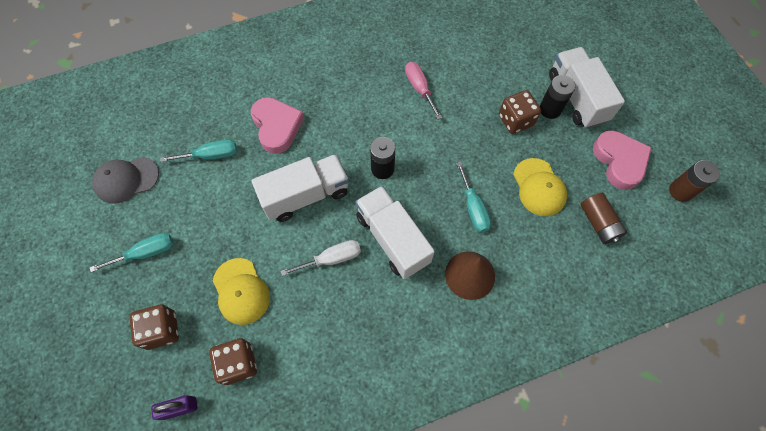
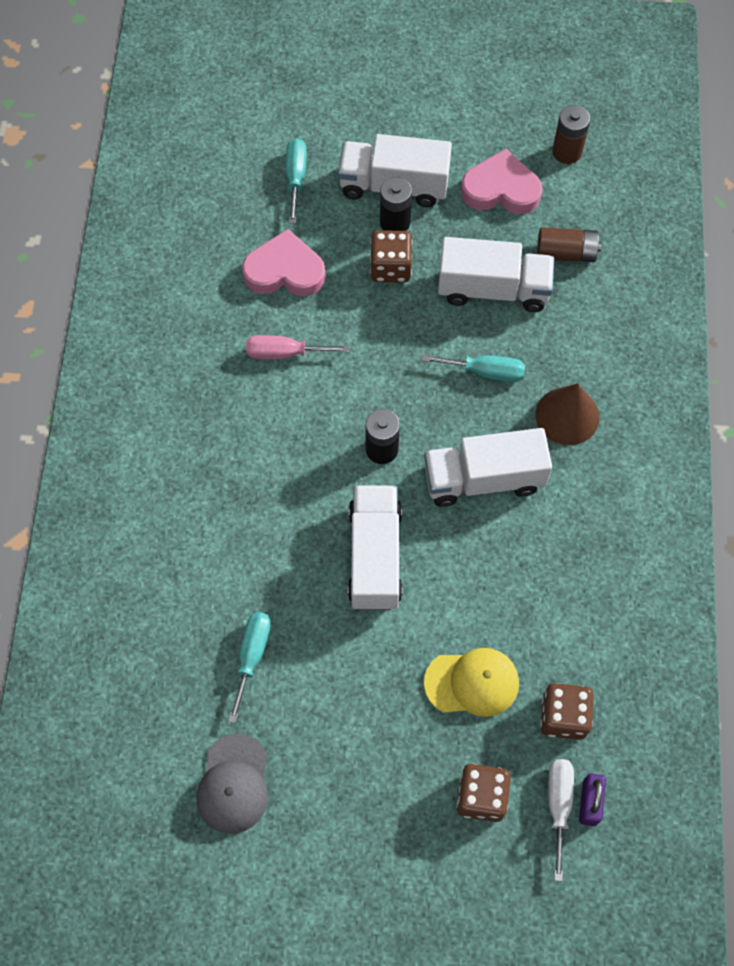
camera: 65 degrees left, 0 degrees up
(146, 253) = (362, 788): turquoise screwdriver -> turquoise screwdriver (295, 178)
(277, 127) = (250, 554): pink heart -> pink heart (285, 271)
(331, 259) = (477, 559): white screwdriver -> white screwdriver (558, 805)
(539, 187) = (493, 289): yellow cap -> white truck

